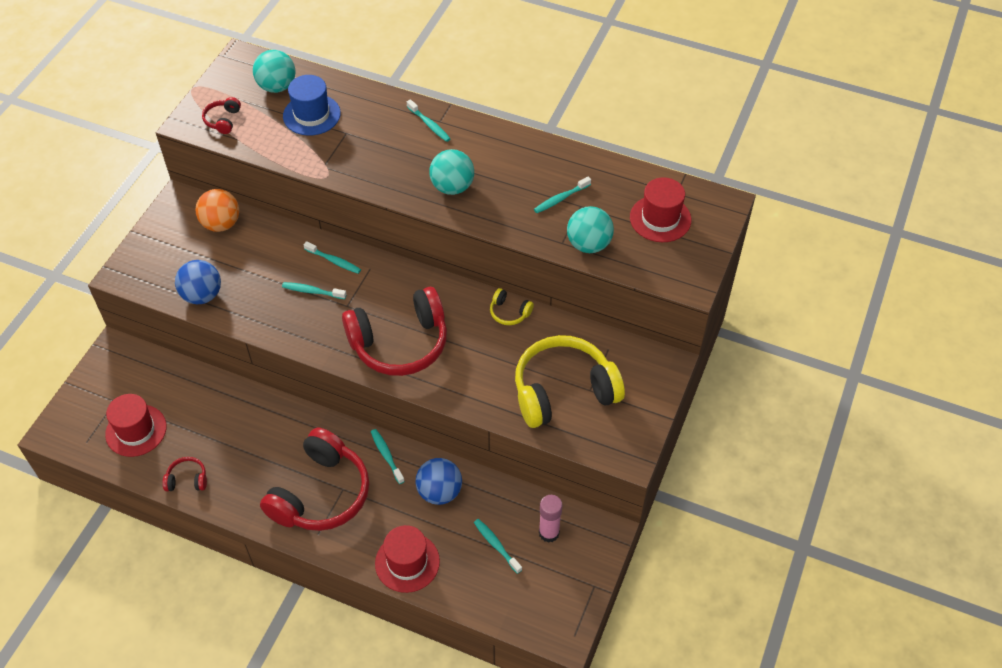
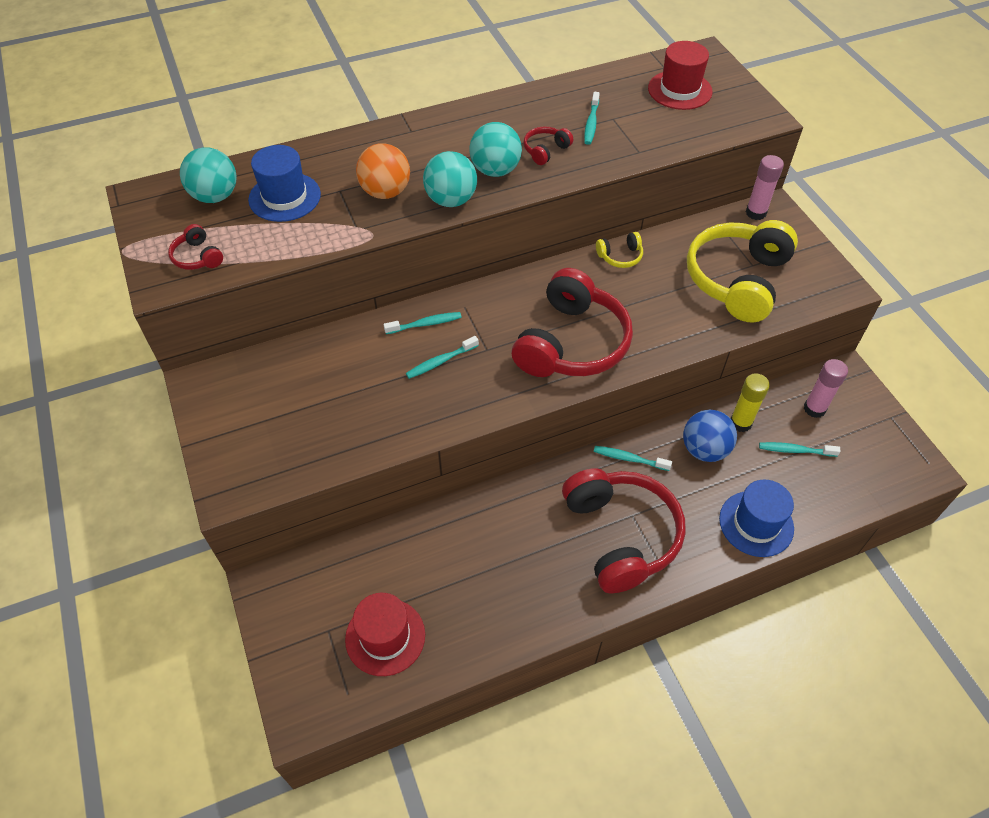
camera: 45 degrees left, 0 degrees up
(187, 479) = (493, 633): red headphones -> red headphones (545, 150)
(202, 295) = (340, 444): blue ball -> none
(221, 224) = (274, 371): orange ball -> orange ball (385, 192)
(407, 562) = (756, 523): red hat -> blue hat
(429, 125) = (406, 139): turquoise toothbrush -> none
(486, 497) = (740, 423): none -> yellow glue stick
(588, 244) = (659, 140): turquoise ball -> turquoise ball (451, 200)
(649, 357) = (756, 213): none -> pink glue stick

